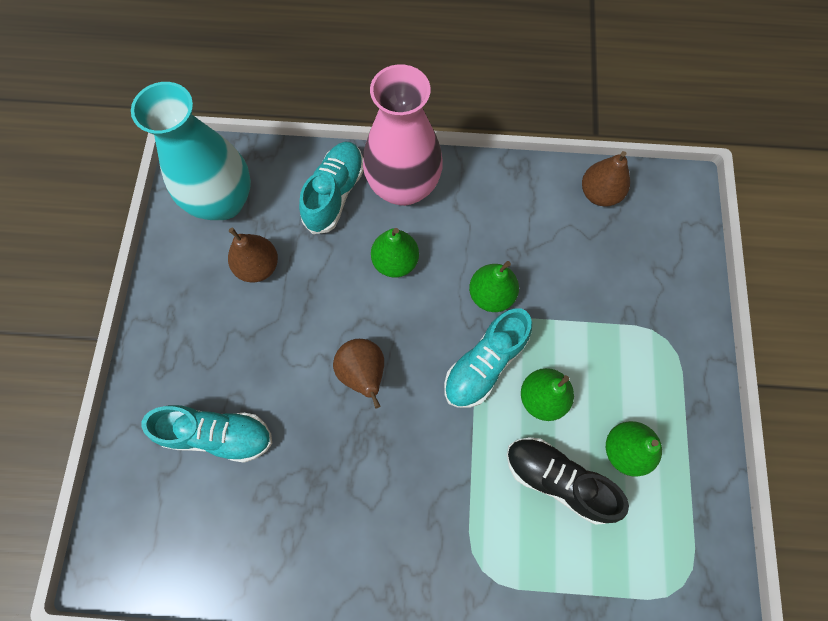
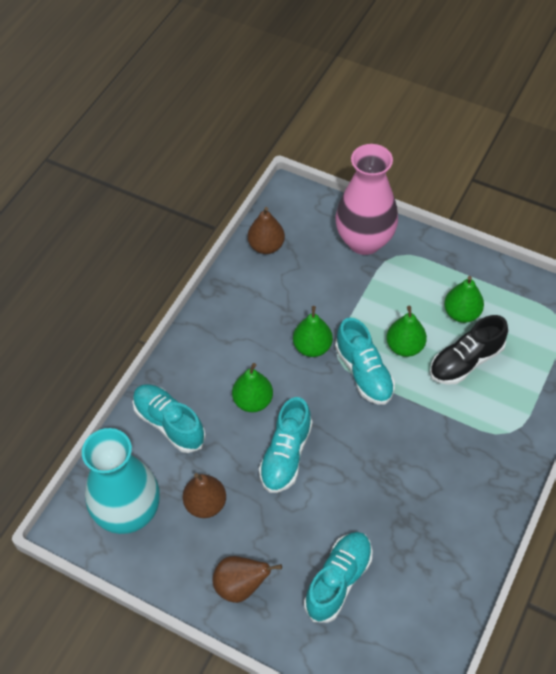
camera: 65 degrees left, 15 degrees down
(344, 321) = (286, 455): none -> turquoise shoe
(363, 373) = (334, 457): brown pear -> brown pear (241, 586)
(403, 187) = (190, 371): pink vase -> pink vase (364, 241)

